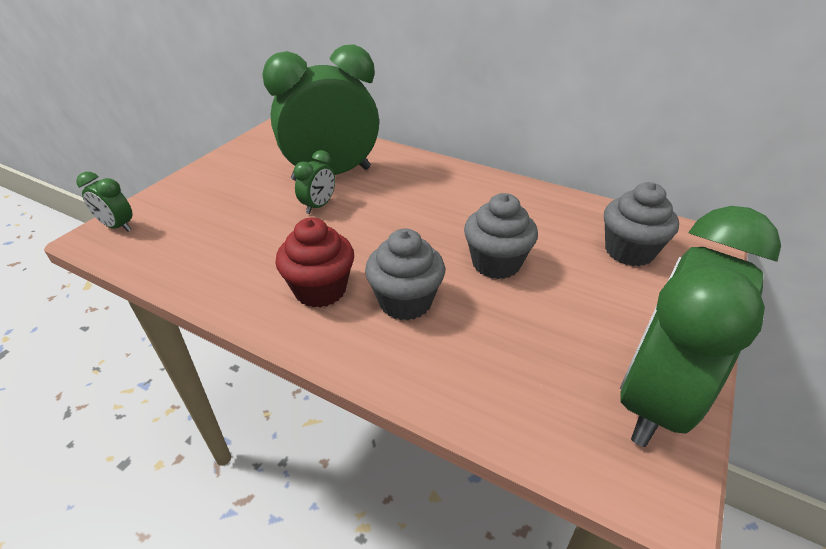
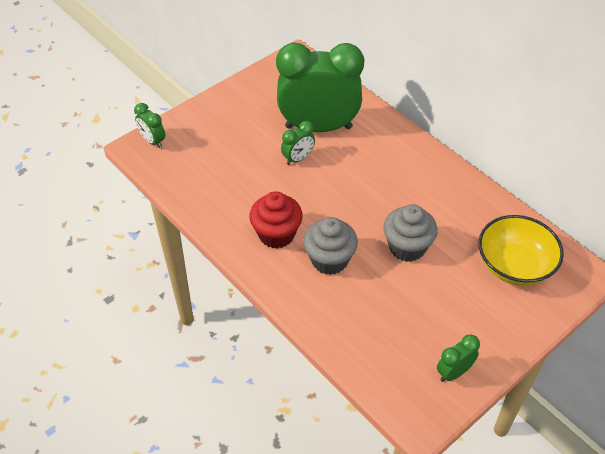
camera: 20 degrees right, 10 degrees up
(629, 251) = (514, 265): grey cupcake -> yellow bowl
(654, 399) = (453, 372): green clock -> green clock, size x0.42

